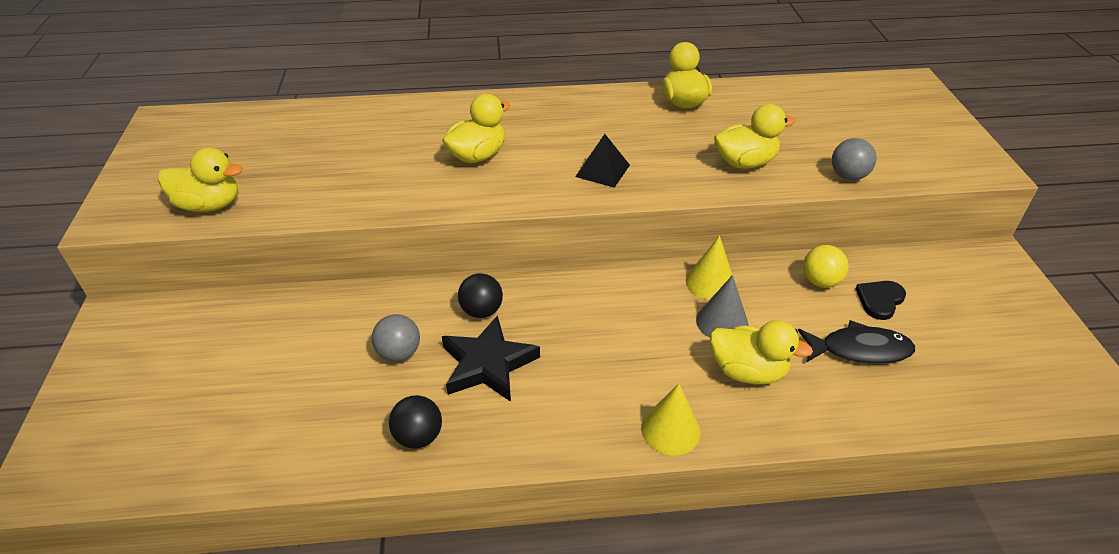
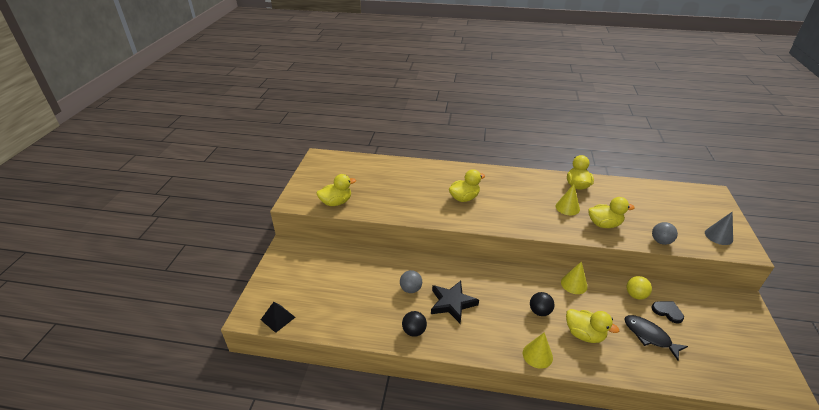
camera: 15 degrees right, 5 degrees down
(209, 205) = (336, 202): yellow duck -> yellow duck turned 45 degrees counterclockwise
(481, 311) = (453, 276): black ball -> black ball (540, 311)
(602, 170) = (526, 216): black pyramid -> black pyramid (278, 318)
(674, 143) = (567, 207): none -> yellow cone
(722, 322) = (576, 306): grey cone -> grey cone (718, 236)
(860, 350) = (649, 336): black fish -> black fish turned 150 degrees counterclockwise
(880, 300) = (667, 312): black heart -> black heart turned 75 degrees clockwise

